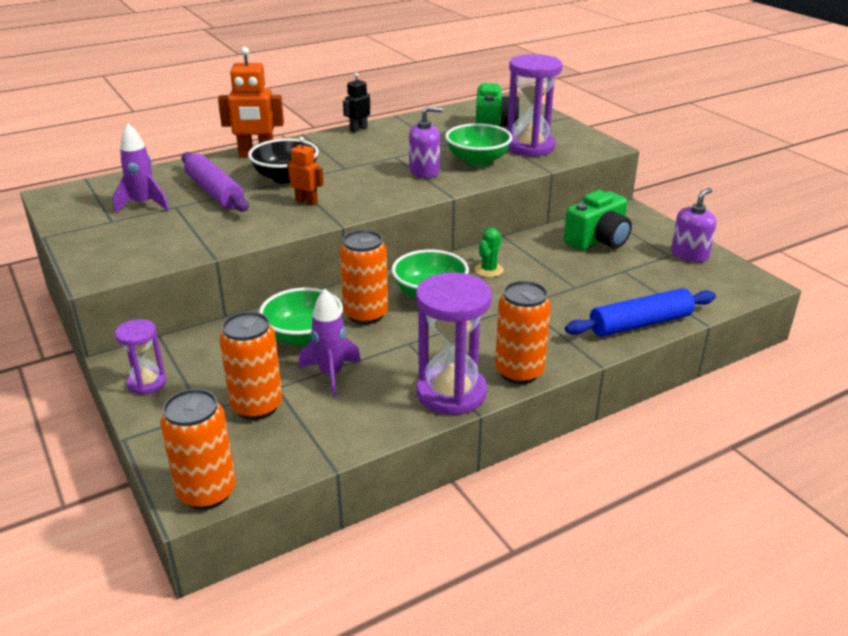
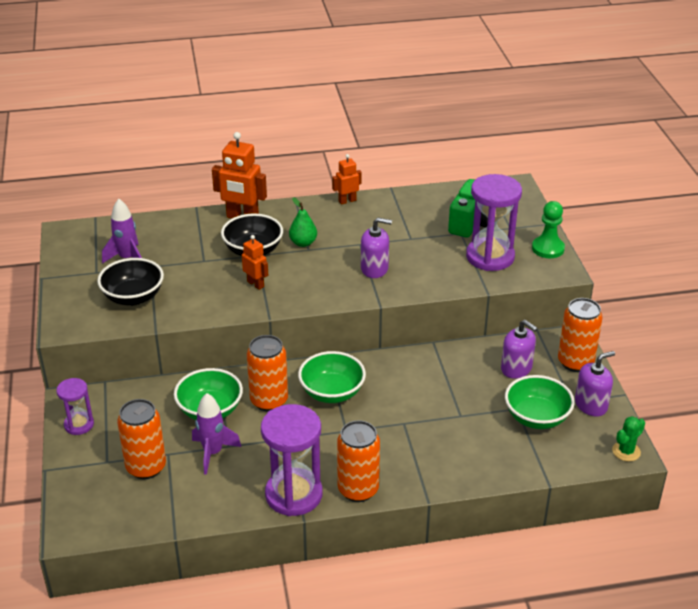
camera: 20 degrees right, 5 degrees up
(170, 234) = (133, 297): none -> black bowl
(207, 492) = (81, 530): orange can -> orange can (575, 362)
(215, 192) = (188, 256): purple rolling pin -> none
(335, 164) = (303, 243): none -> green pear
(358, 129) = (347, 201): black robot -> orange robot
(477, 160) = (430, 265): green bowl -> green bowl (536, 417)
(489, 270) = (397, 379): green cactus -> green cactus (626, 451)
(577, 134) = (548, 248): none -> green pawn
(598, 240) = (516, 368): green camera -> purple soap dispenser
(640, 324) = (490, 469): blue rolling pin -> none

